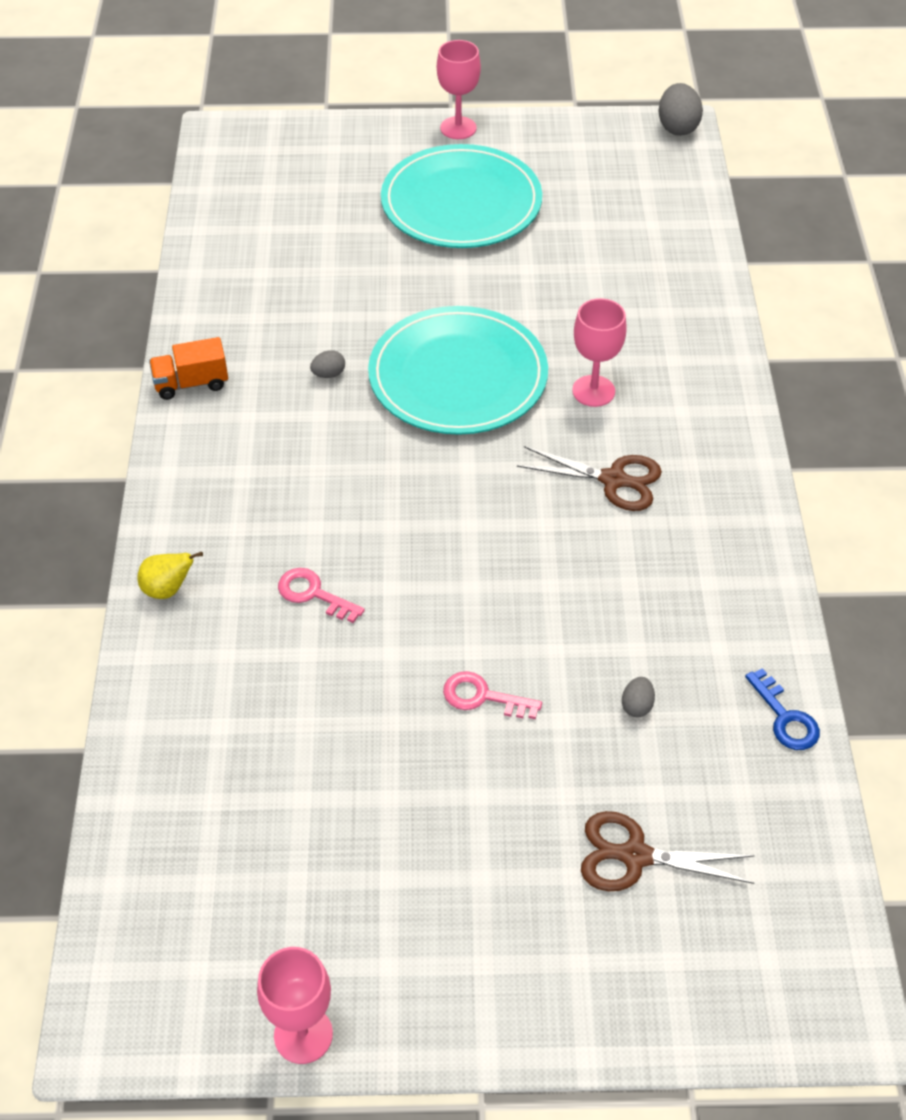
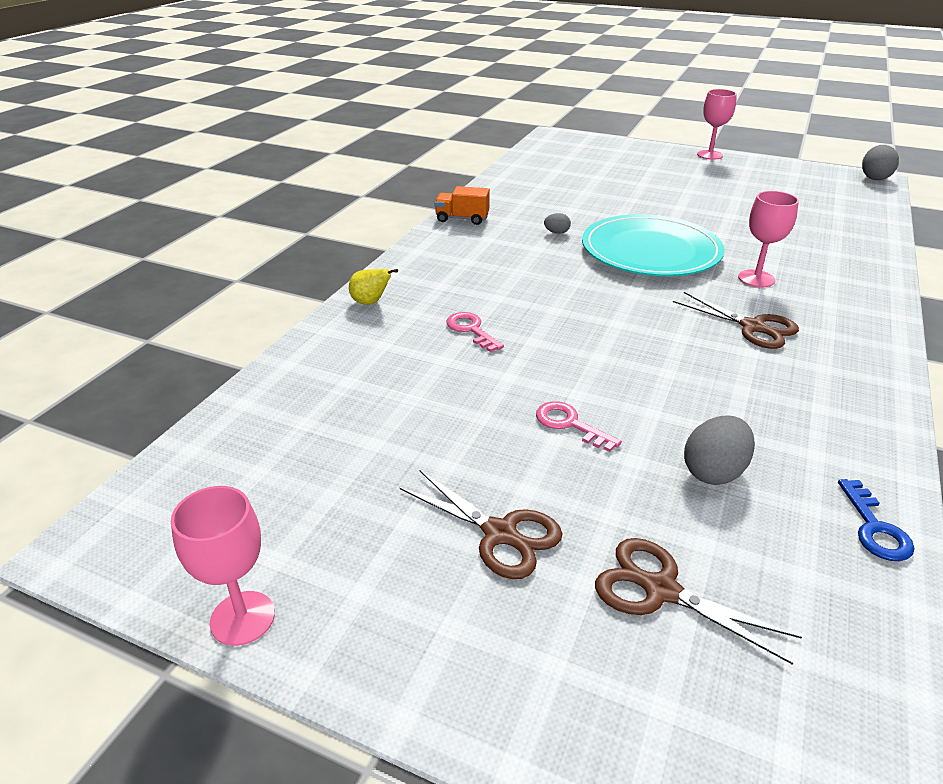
camera: 25 degrees right, 15 degrees down
(461, 203) = (695, 182): turquoise plate -> none
(478, 855) = (500, 533): none -> brown scissors
(637, 706) = (714, 472): grey egg -> grey egg, size x1.87

